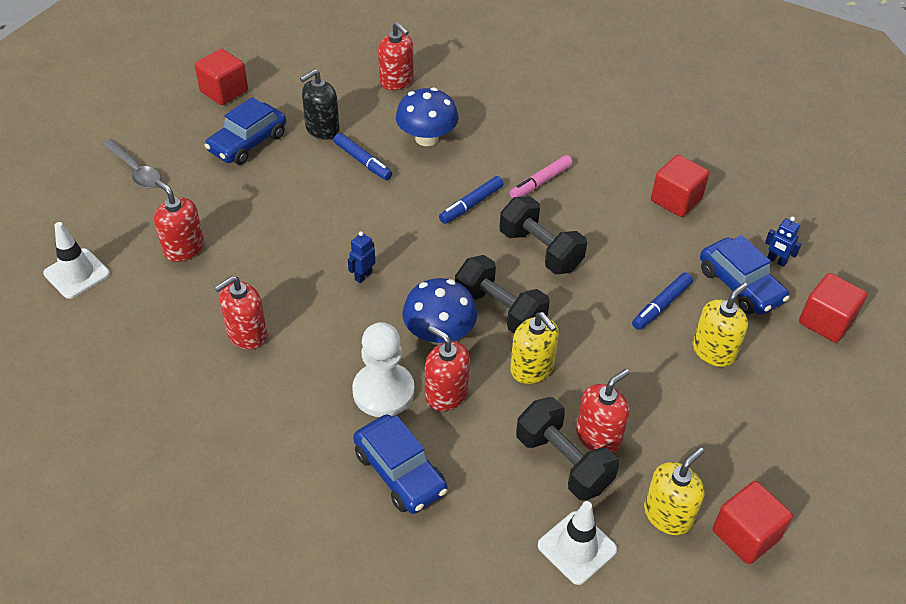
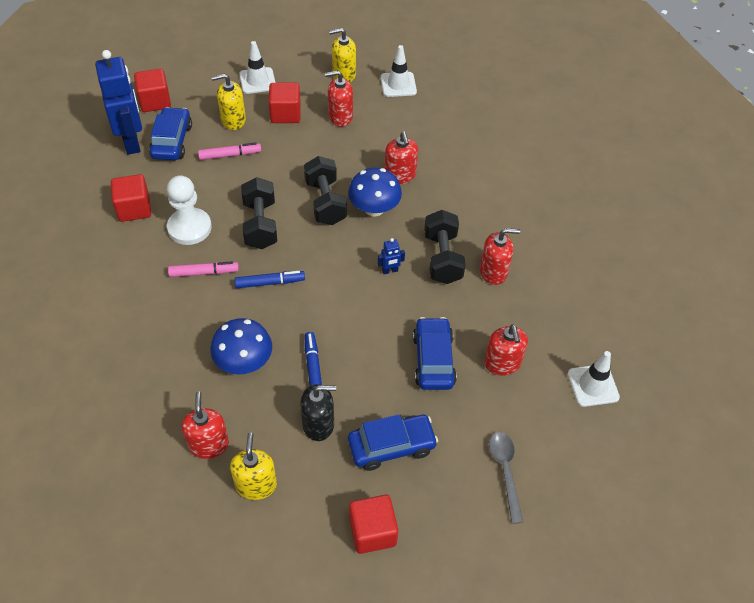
camera: 145 degrees left, 5 degrees up
(383, 391) = (434, 195): white pawn -> white pawn (189, 228)
(400, 472) = (456, 153): blue car -> blue car (433, 360)
(532, 368) = (340, 163): yellow soap dispenser -> yellow soap dispenser (256, 485)
(563, 462) = (369, 116): black dumbbell -> black dumbbell (442, 258)
(661, 306) = (230, 155): blue marker -> pink marker
(745, 535) = (318, 52): red cube -> red cube (285, 114)
(759, 427) = (257, 81): none -> white traffic cone
(776, 261) = (132, 142): blue robot -> blue robot, size x2.48

